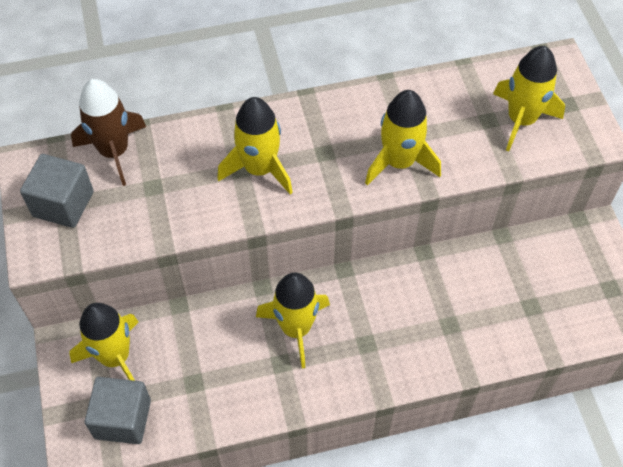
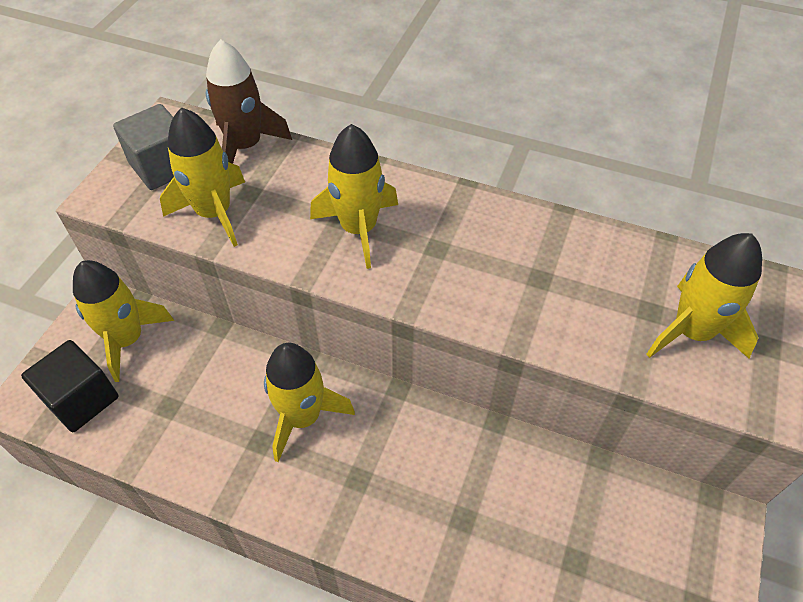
camera: 35 degrees right, 5 degrees down
(123, 419) = (81, 399): grey cube -> black cube
(399, 162) = (508, 300): yellow rocket -> yellow rocket (214, 213)

